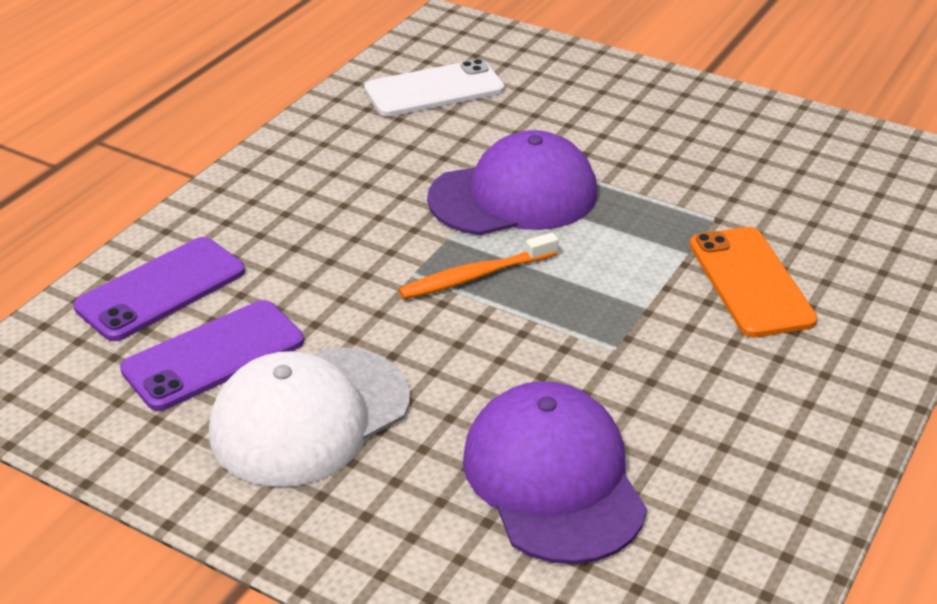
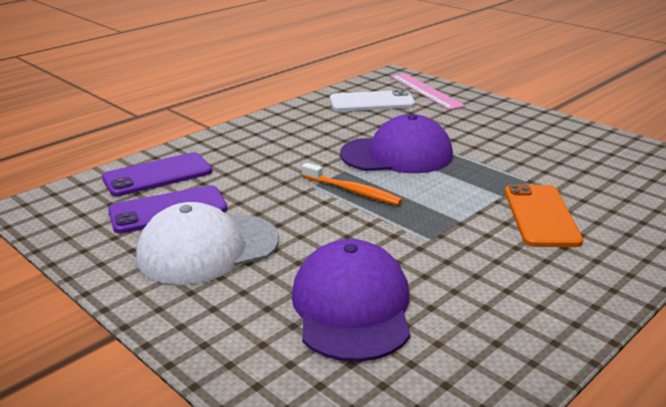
camera: 15 degrees right, 10 degrees down
(475, 276) = (352, 191): orange toothbrush -> orange toothbrush turned 135 degrees counterclockwise
(509, 55) = (425, 91): none -> pink ruler

